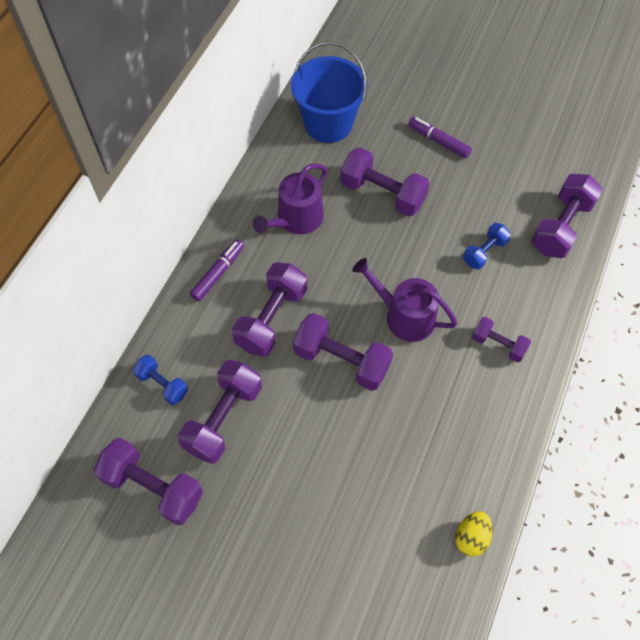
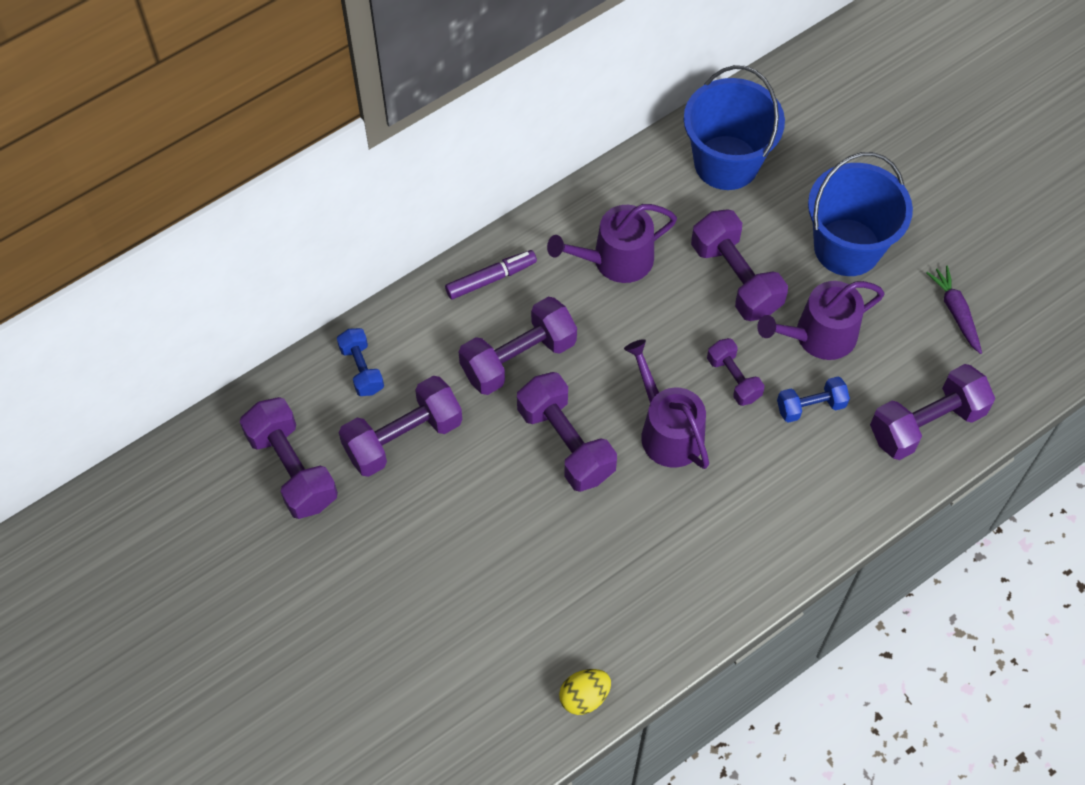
camera: 30 degrees right, 0 degrees up
(438, 141) = (847, 247): purple marker -> blue bucket
(459, 204) = (819, 336): none -> purple watering can
(498, 344) = (753, 517): purple dumbbell -> purple dumbbell (733, 379)
(530, 149) = (955, 312): none -> purple carrot

